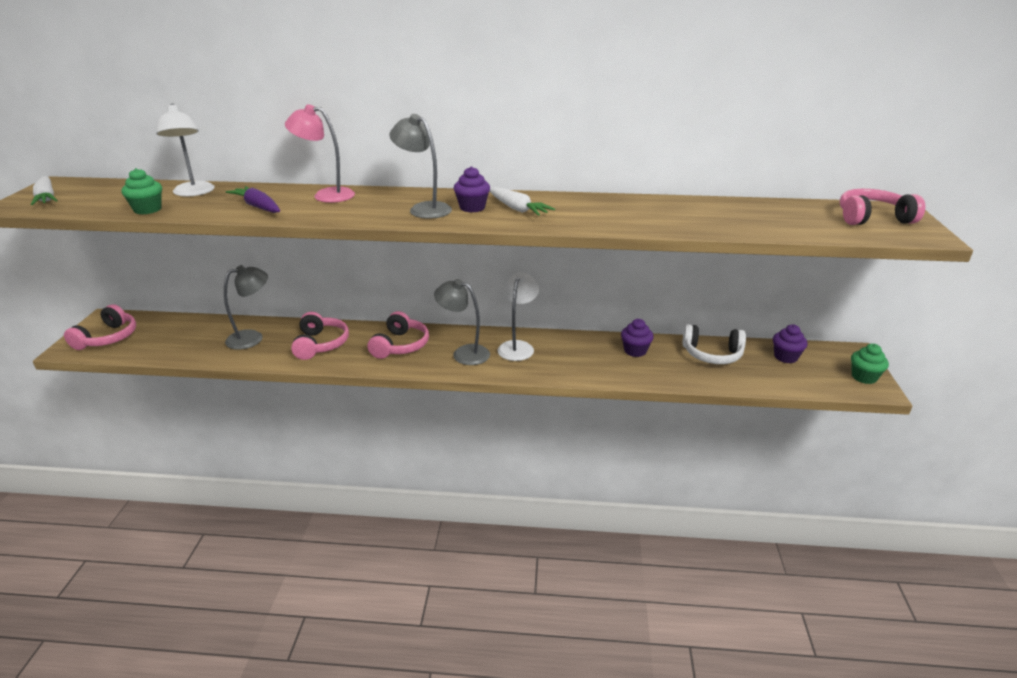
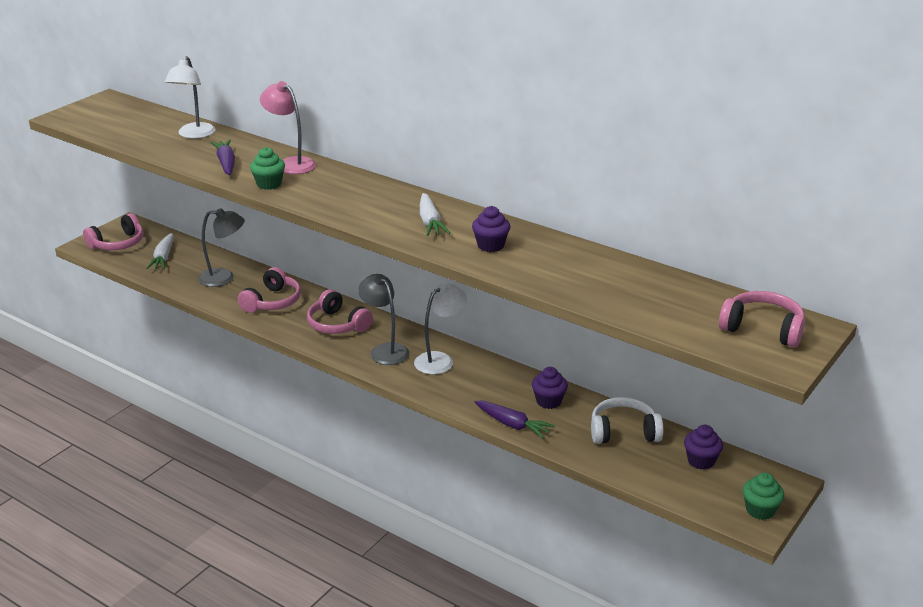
camera: 30 degrees right, 0 degrees up
(46, 198) = (89, 114): white carrot -> white carrot (163, 257)
(147, 209) = (146, 145): green cupcake -> green cupcake (269, 184)
(400, 345) = (337, 324): pink headphones -> pink headphones turned 90 degrees clockwise
(424, 209) = (352, 200): grey lamp -> none
(472, 207) = (393, 210): purple cupcake -> purple cupcake (490, 245)
(630, 377) = (513, 425): none -> purple carrot
(712, 354) = (623, 431): white headphones -> white headphones turned 135 degrees clockwise

